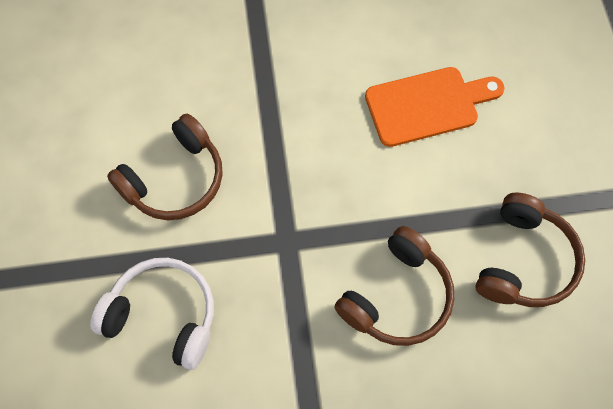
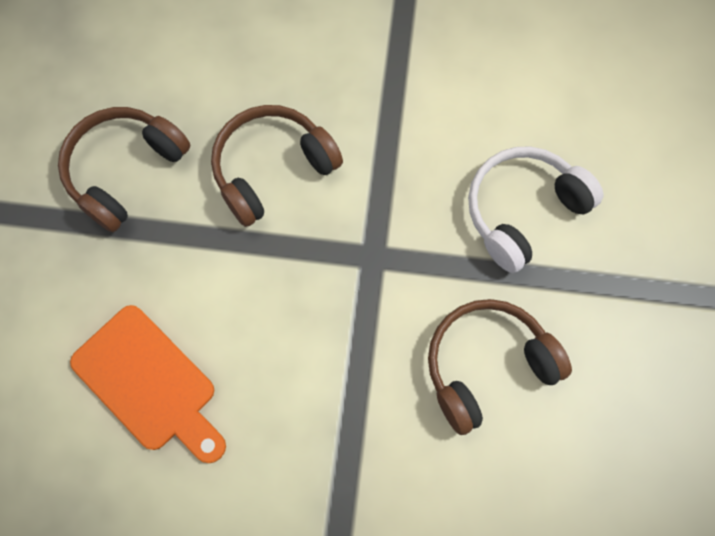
camera: 165 degrees left, 5 degrees up
(163, 315) = (523, 211): white headphones -> white headphones turned 105 degrees clockwise
(427, 105) = (149, 383): orange cutting board -> orange cutting board turned 135 degrees counterclockwise

